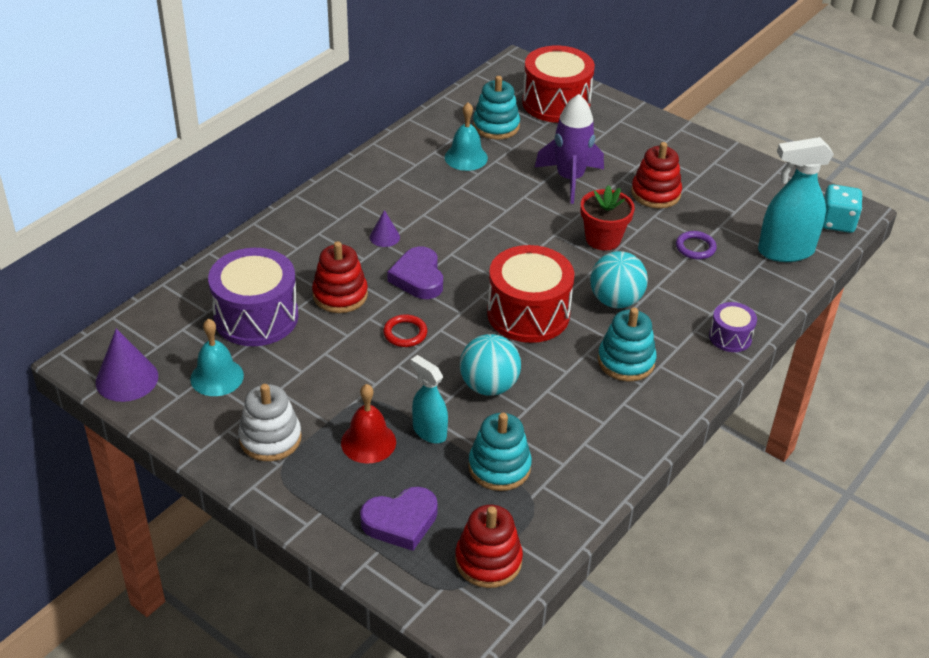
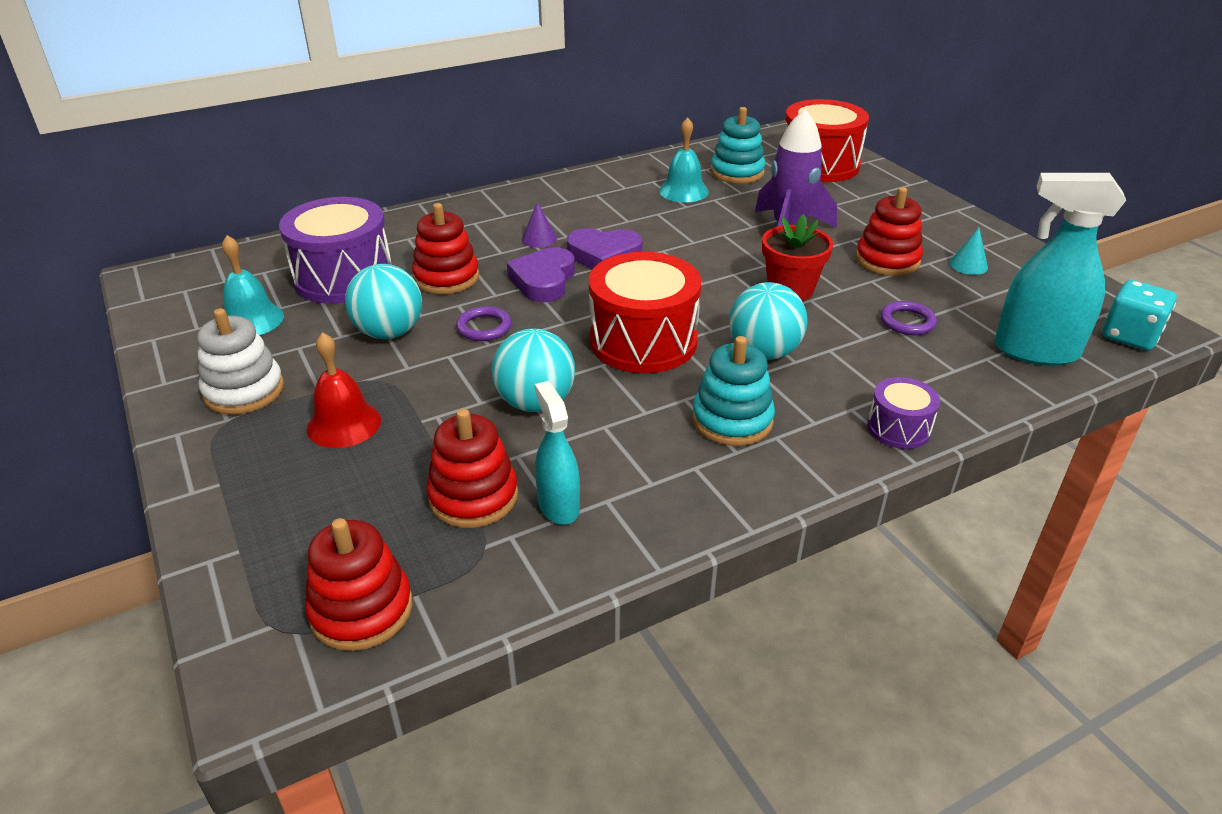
camera: 25 degrees right, 5 degrees down
(127, 379) = (166, 301): purple cone -> none
(337, 358) = (389, 332): none -> turquoise ball
(401, 522) = (298, 524): purple heart -> purple heart (604, 255)
(405, 333) = (484, 327): red ring -> purple ring
(429, 431) = (423, 432): turquoise spray bottle -> turquoise spray bottle (558, 506)
(499, 467) = (473, 497): turquoise stacking toy -> red stacking toy
(712, 184) = (968, 265): none -> turquoise cone

